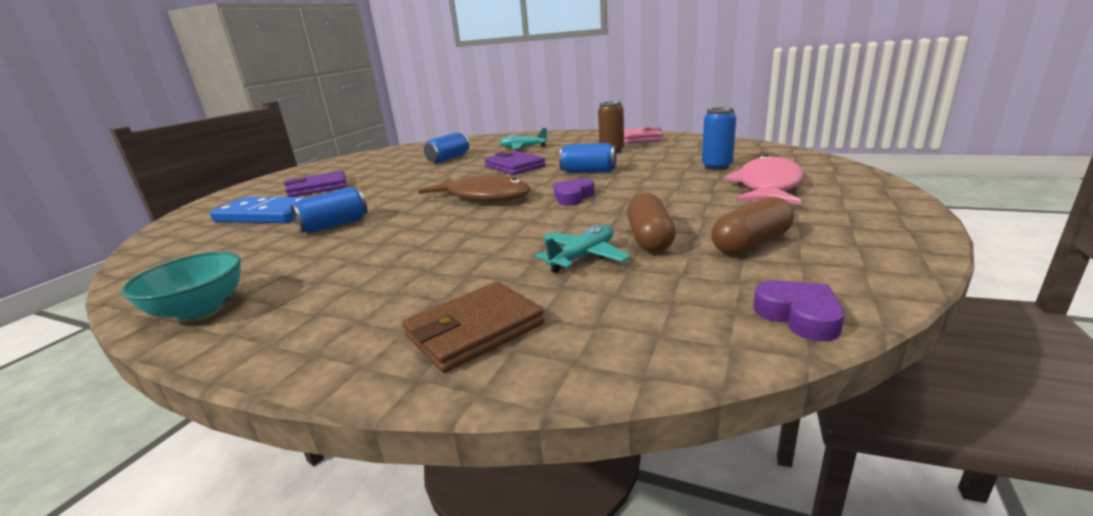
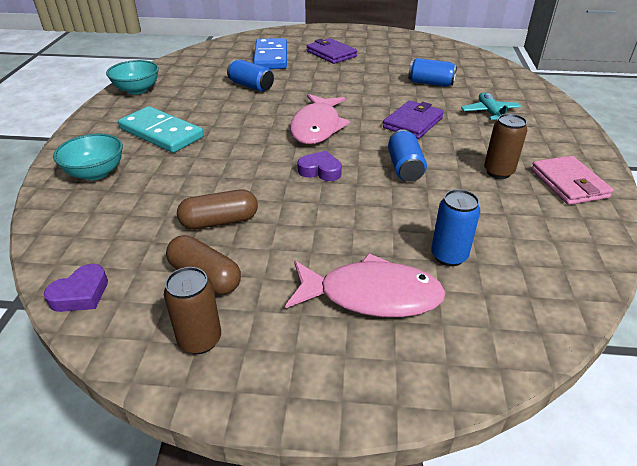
camera: 70 degrees right, 15 degrees up
(396, 280) = (161, 133): none -> turquoise domino
(475, 330) = (96, 173): brown wallet -> turquoise bowl
(484, 197) = (317, 127): brown fish -> pink fish
(583, 257) = (187, 194): turquoise plane -> none
(851, 244) = (200, 340): none -> brown can

